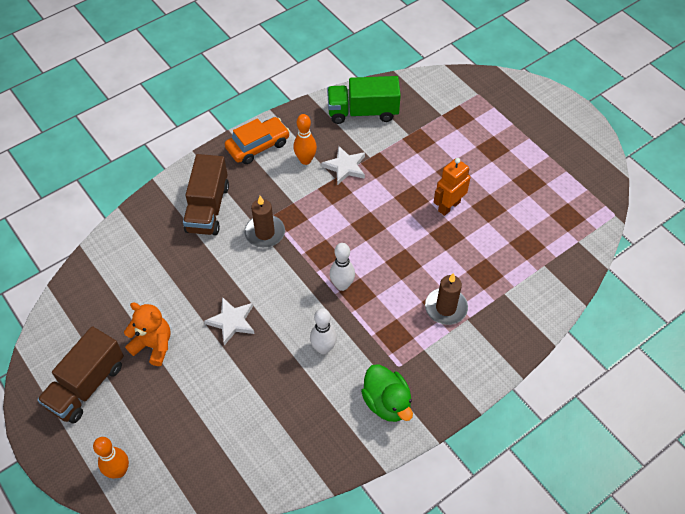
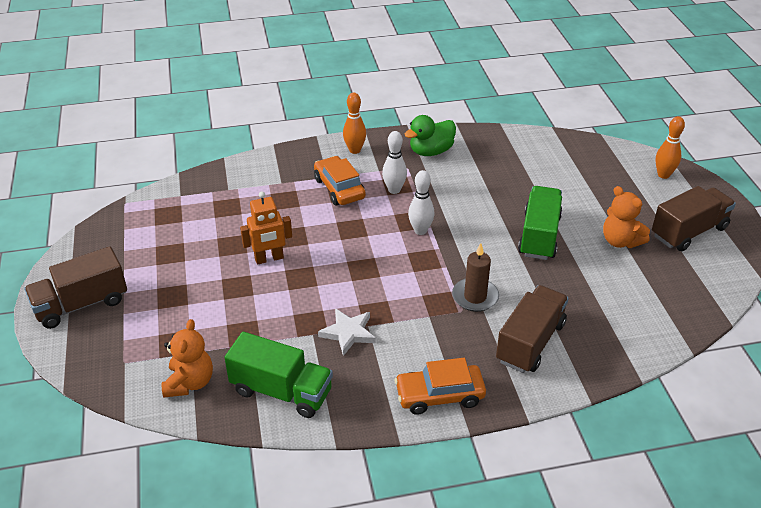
camera: 155 degrees left, 15 degrees down
(232, 321) = (539, 236): white star -> green truck
(305, 160) = (389, 357): orange bowling pin -> orange bowling pin (354, 150)
(323, 348) = (463, 195): white bowling pin -> white bowling pin (394, 190)
(387, 402) = (431, 151): green duck -> green duck turned 120 degrees counterclockwise
(425, 96) = (189, 383): none -> orange teddy bear
(446, 308) = (339, 188): brown candle -> orange car
(548, 119) = (81, 304): none -> brown truck

